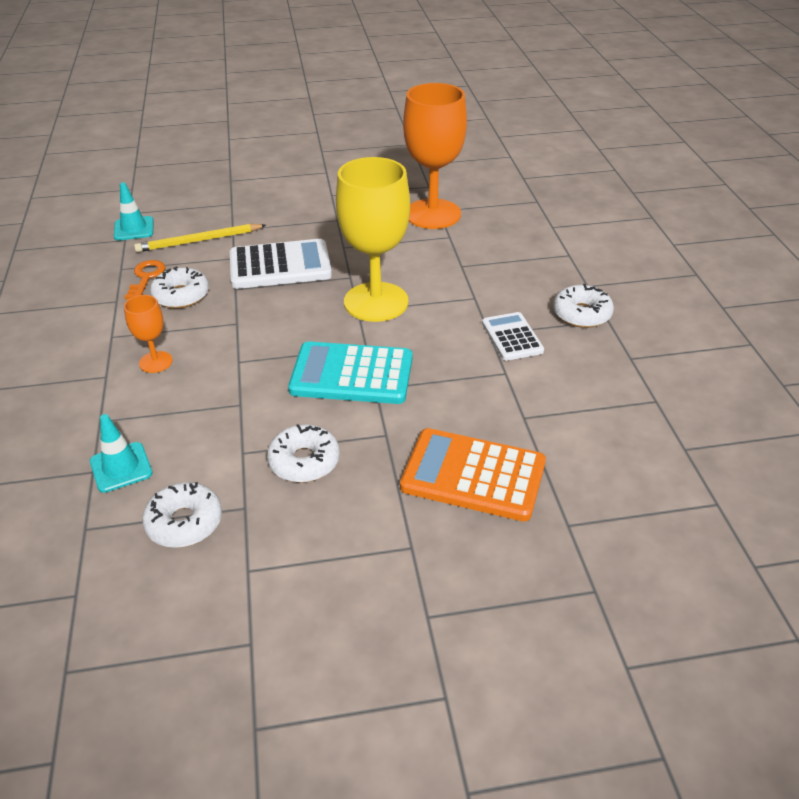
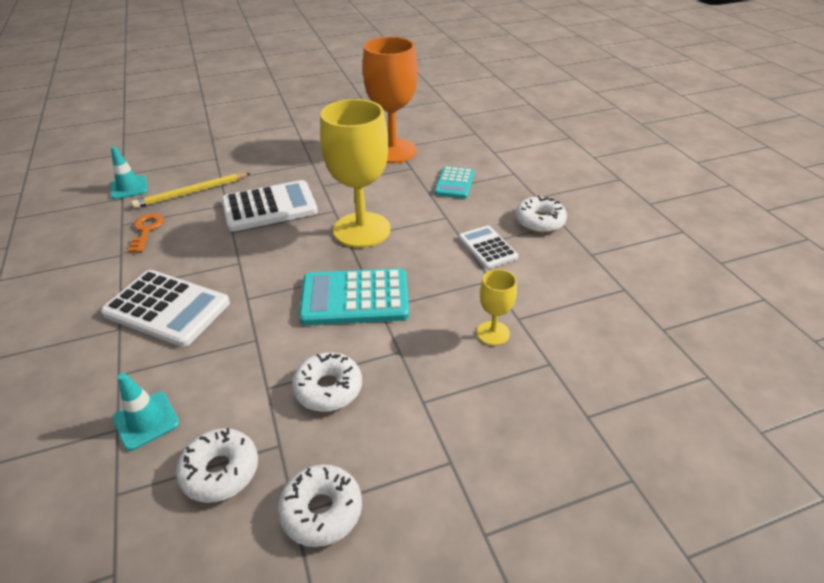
camera: 10 degrees left, 0 degrees up
(156, 362) = (167, 308): orange goblet -> white calculator
(181, 295) = (182, 243): white donut -> white donut (321, 510)
(473, 475) = (489, 380): orange calculator -> none
(491, 429) = (493, 333): none -> yellow goblet
(495, 259) = (454, 183): none -> turquoise calculator

